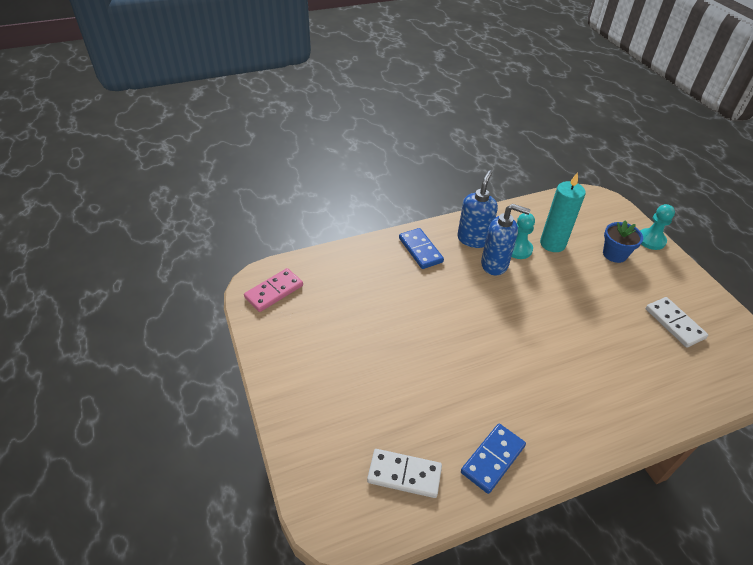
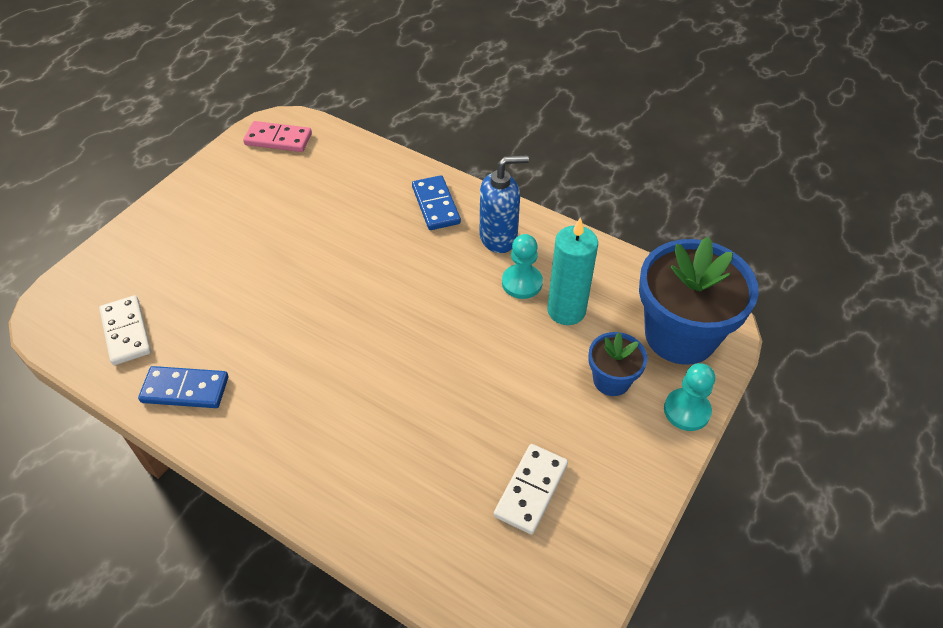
camera: 55 degrees right, 5 degrees up
(420, 250) = (435, 205): blue domino -> blue domino turned 45 degrees counterclockwise
(495, 264) = (473, 274): blue soap dispenser -> none
(599, 215) = (680, 335): none -> blue flower pot

